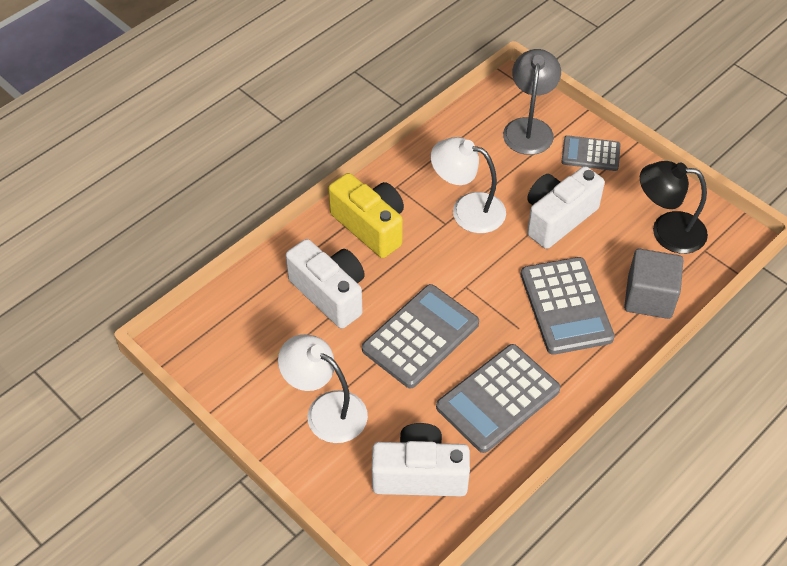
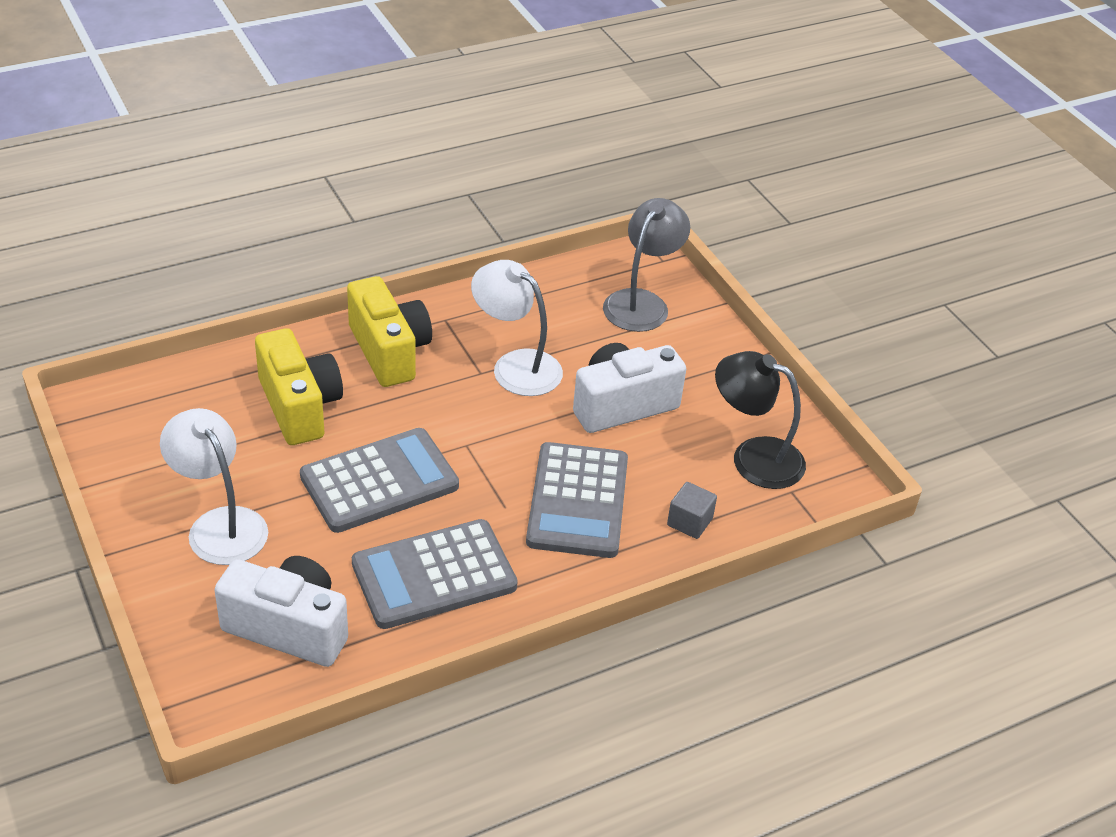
camera: 15 degrees right, 10 degrees down
(330, 294) = (299, 406): white camera -> yellow camera
(590, 154) = (703, 349): grey calculator -> none
(649, 297) = (689, 522): grey cube -> grey cube, size x0.56

